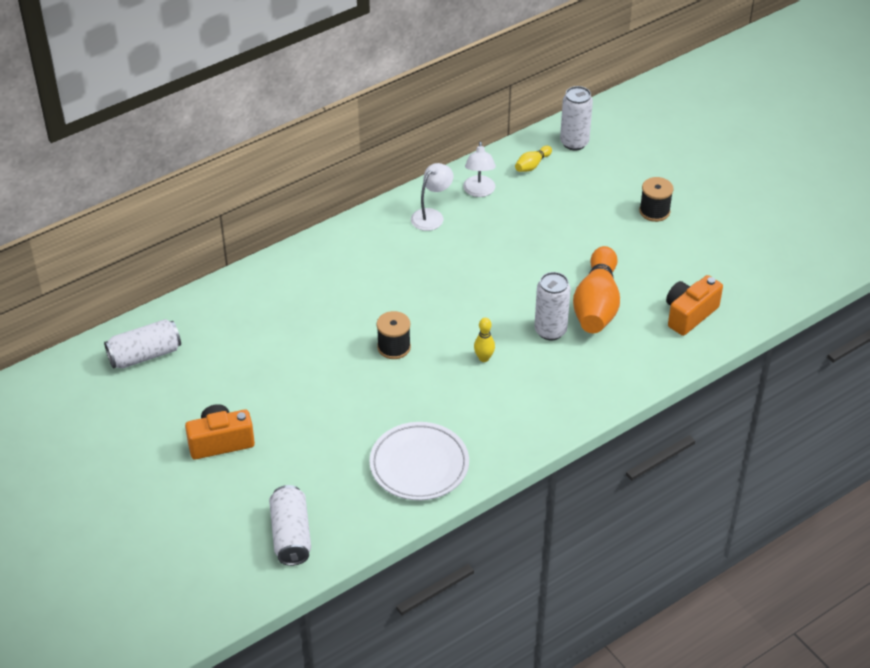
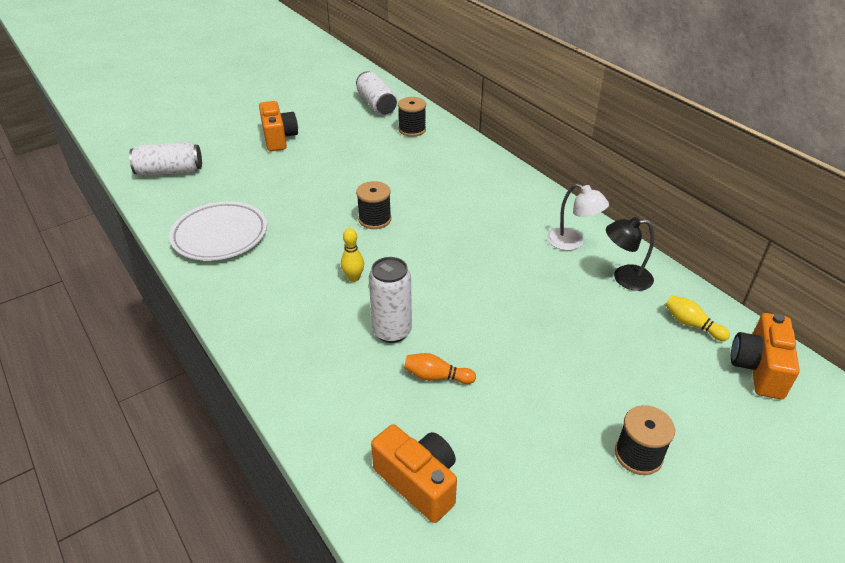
camera: 90 degrees right, 5 degrees down
(214, 321) = (412, 130): none -> black spool
(479, 191) = (624, 278): white lamp -> black lamp
(574, 143) = (758, 368): white can -> orange camera
(597, 305) = (436, 377): orange bowling pin -> orange bowling pin, size x0.44

